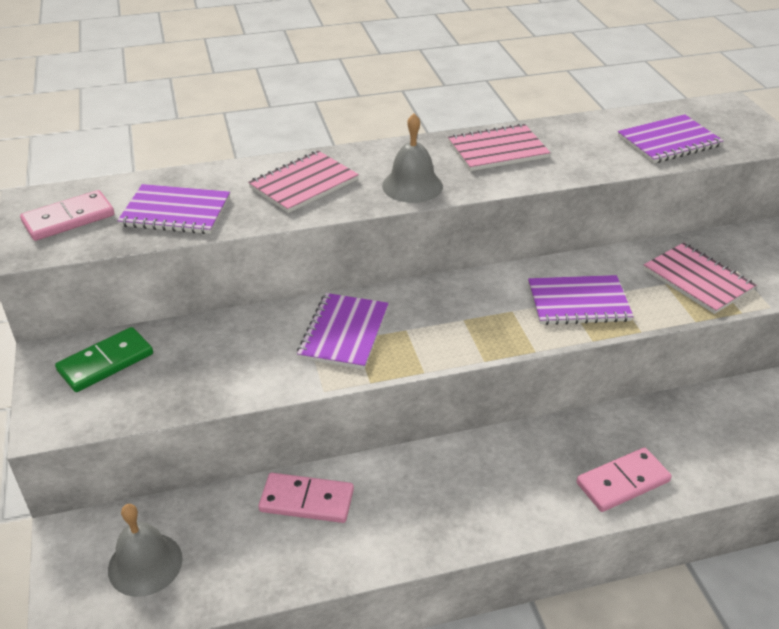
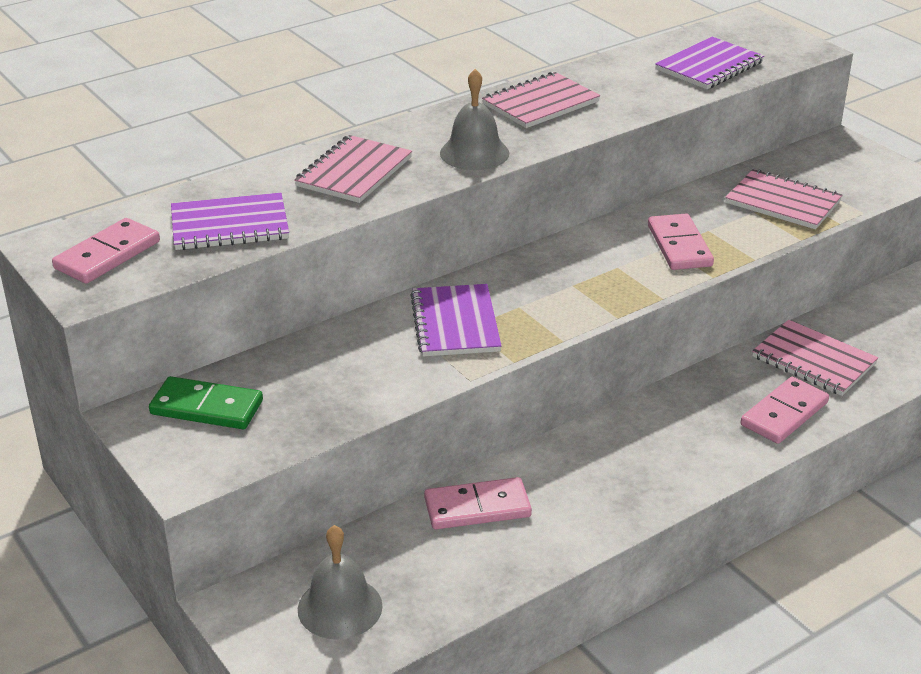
camera: 20 degrees left, 5 degrees down
(105, 362) = (207, 407): green domino -> green domino turned 75 degrees clockwise
(578, 302) = (679, 246): purple notebook -> pink domino
(677, 434) = (813, 360): none -> pink notebook

